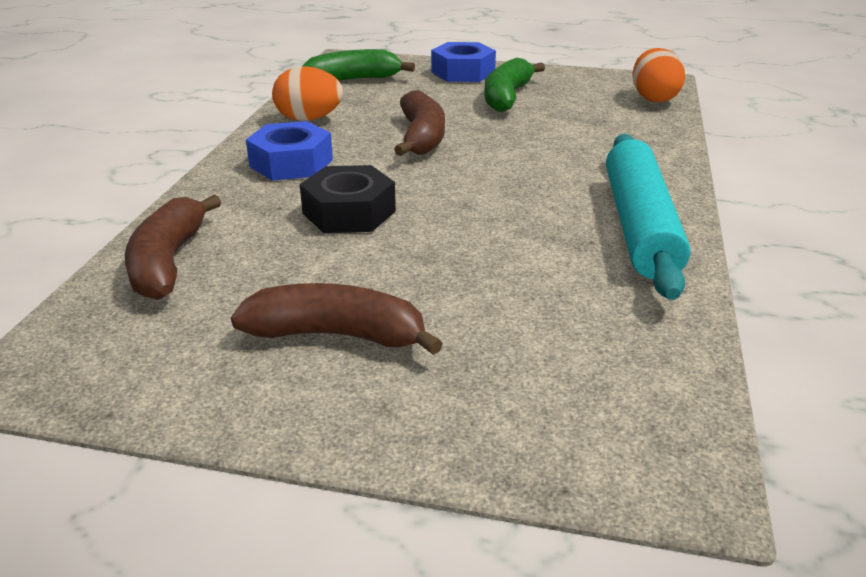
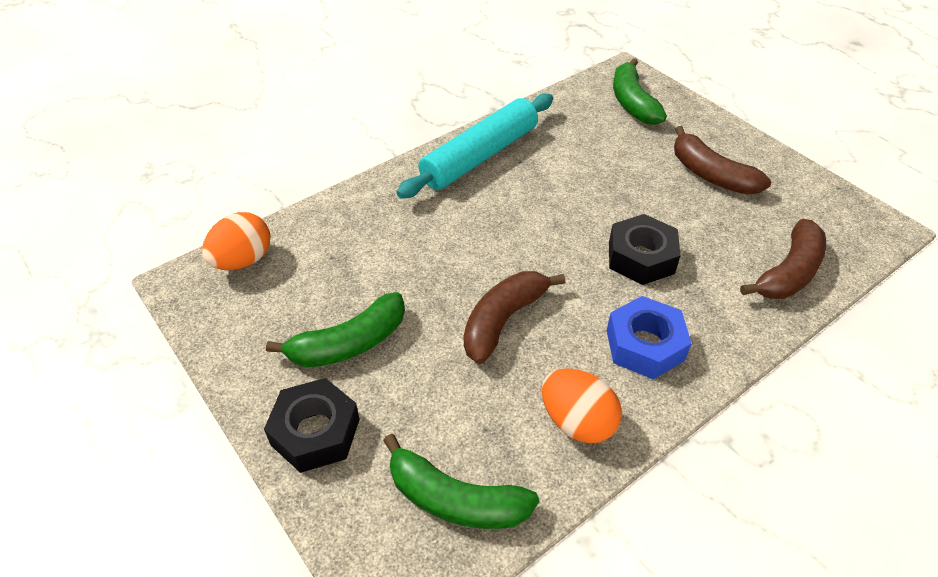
camera: 140 degrees left, 15 degrees up
(463, 72) = (315, 432): blue nut -> black nut
(579, 405) = (632, 102): none -> green banana

